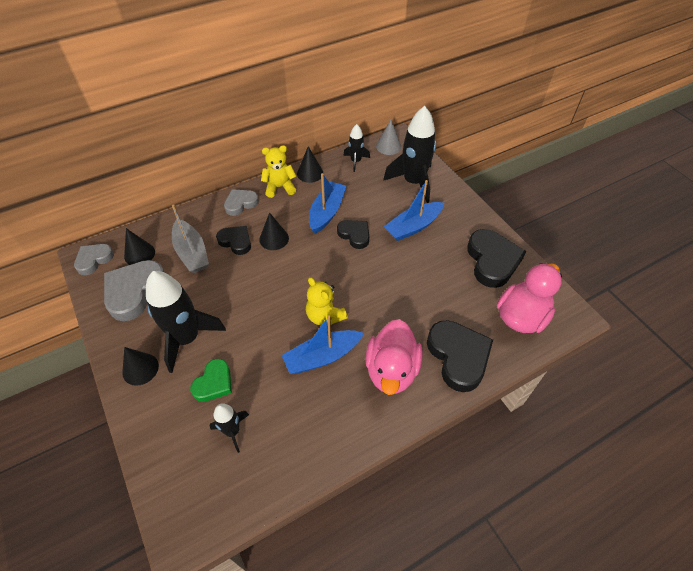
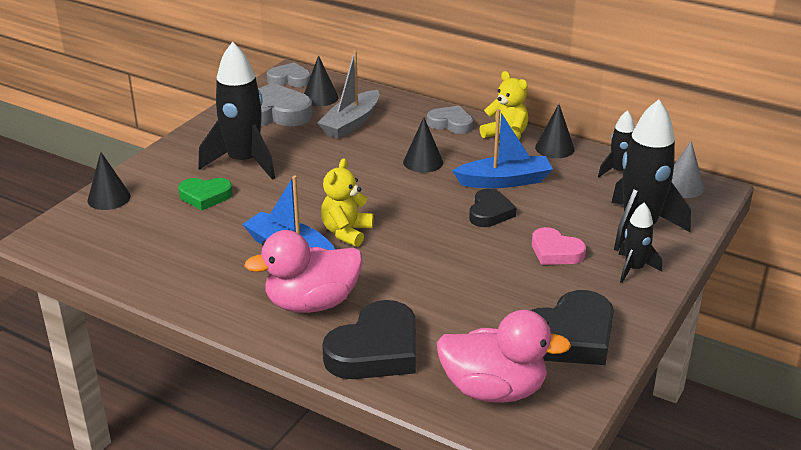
camera: 60 degrees right, 20 degrees down
(140, 369) = (190, 152): black cone -> black cone (109, 198)
(232, 431) = (160, 227): black rocket -> black rocket (634, 269)
(236, 241) = (393, 141): black heart -> none
(413, 227) = (555, 252): blue boat -> pink heart

